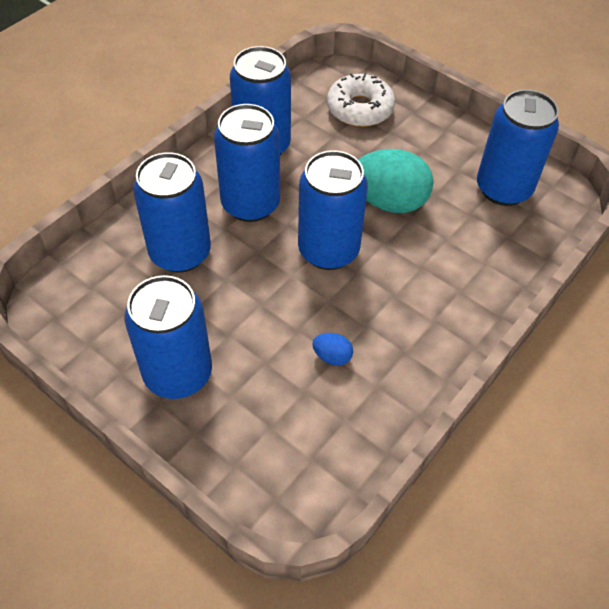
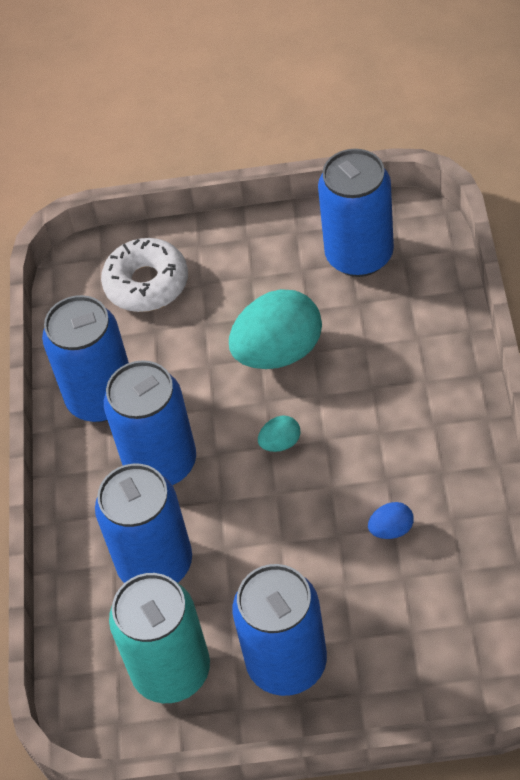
camera: 35 degrees left, 0 degrees up
(115, 316) = (171, 671): none -> turquoise can
(328, 250) = (280, 443): blue can -> turquoise egg

